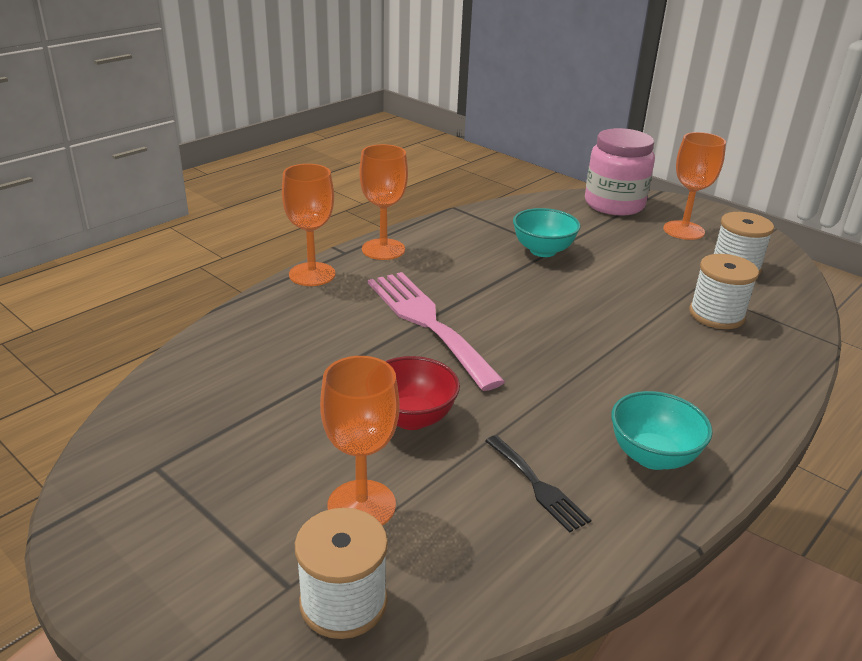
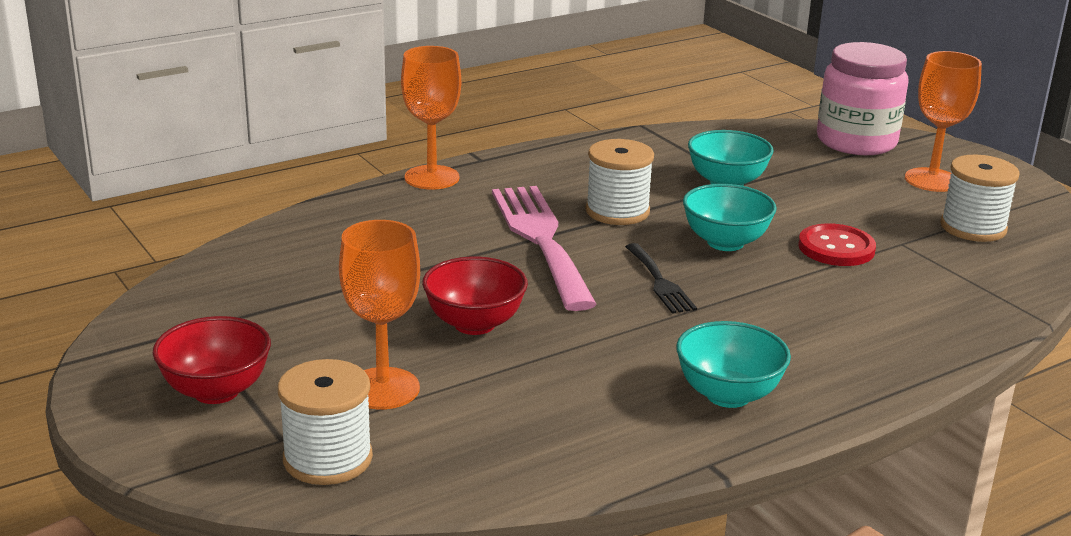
camera: 15 degrees right, 5 degrees down
(204, 539) = (216, 391): none -> red bowl
(383, 249) = (528, 161): orange goblet -> none
(538, 486) = (579, 401): black fork -> black fork (660, 282)
(570, 305) = (725, 242): none -> turquoise bowl
(653, 298) = (836, 248): none -> red button
(716, 315) = (908, 274): white spool -> white spool (617, 211)

